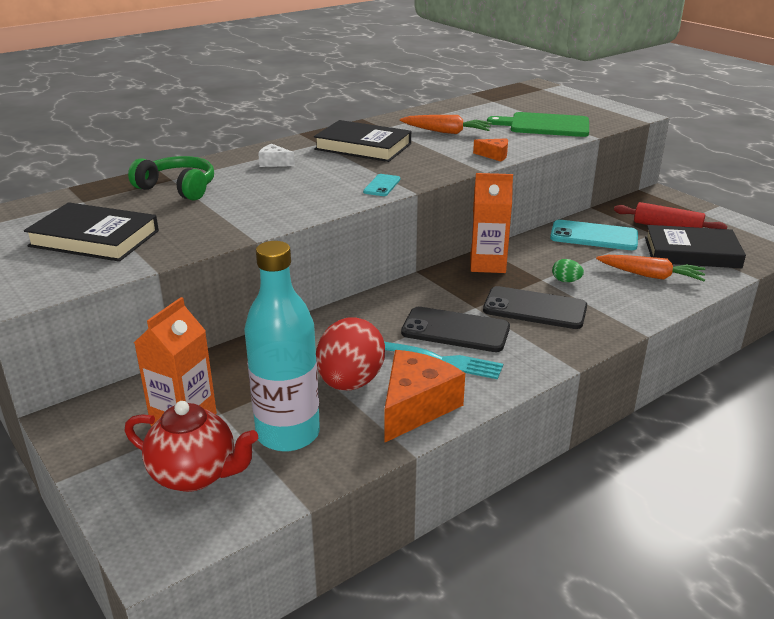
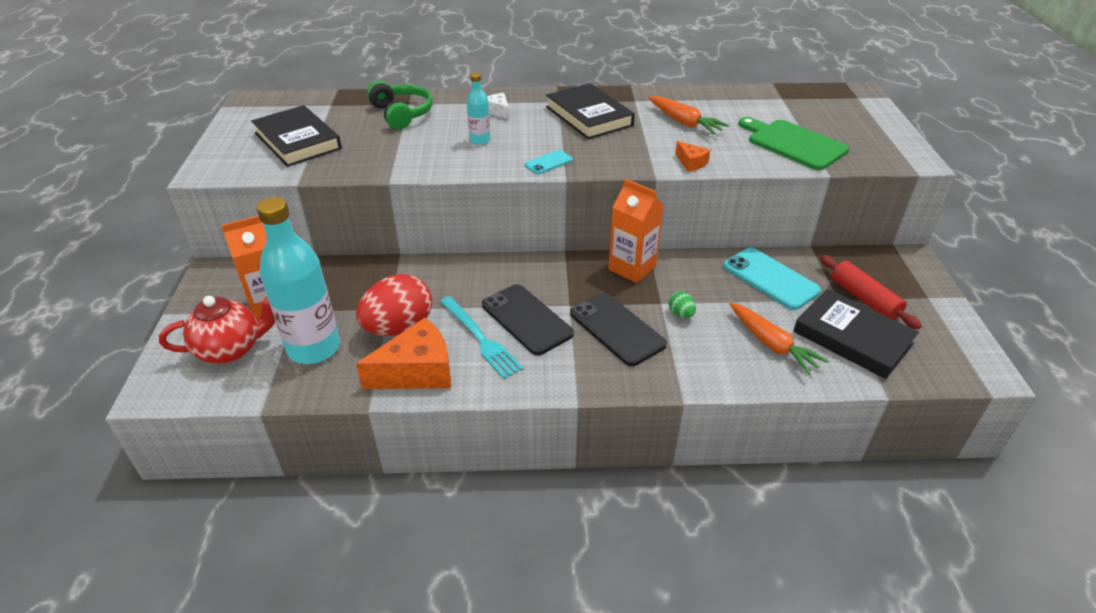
camera: 35 degrees right, 10 degrees up
(195, 475) = (231, 349): red teapot -> red teapot turned 75 degrees counterclockwise
(292, 187) = (480, 140): none -> turquoise bottle

